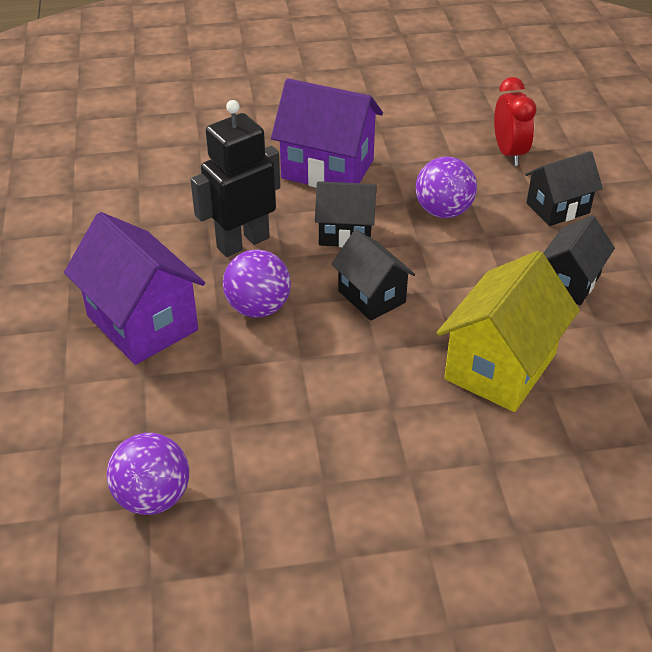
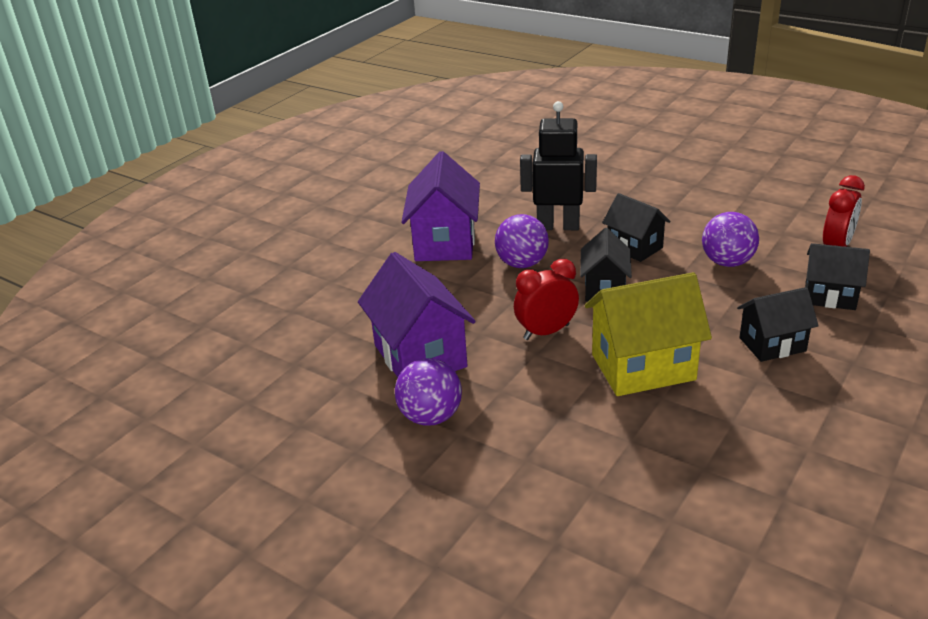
camera: 45 degrees right, 10 degrees down
(153, 497) = (344, 326): purple ball -> purple ball (431, 417)
(327, 169) = (671, 207): purple house -> purple house (420, 356)
(374, 377) = (546, 332): none -> red clock

